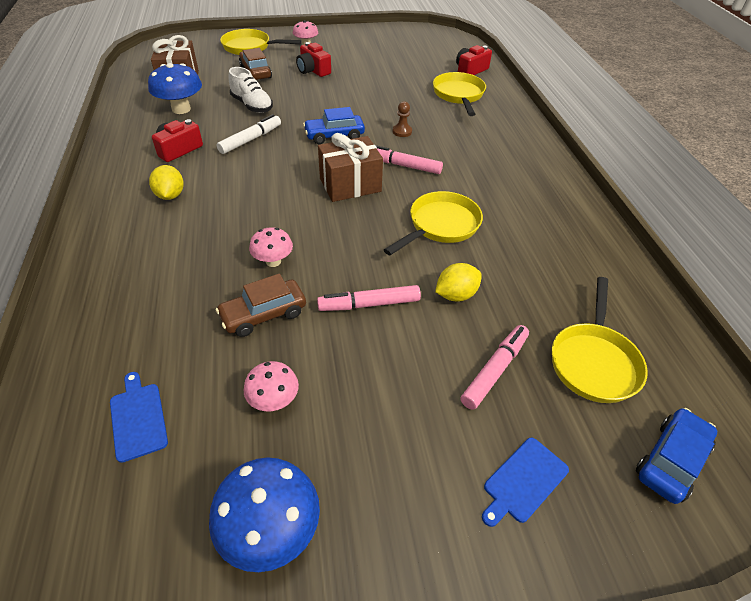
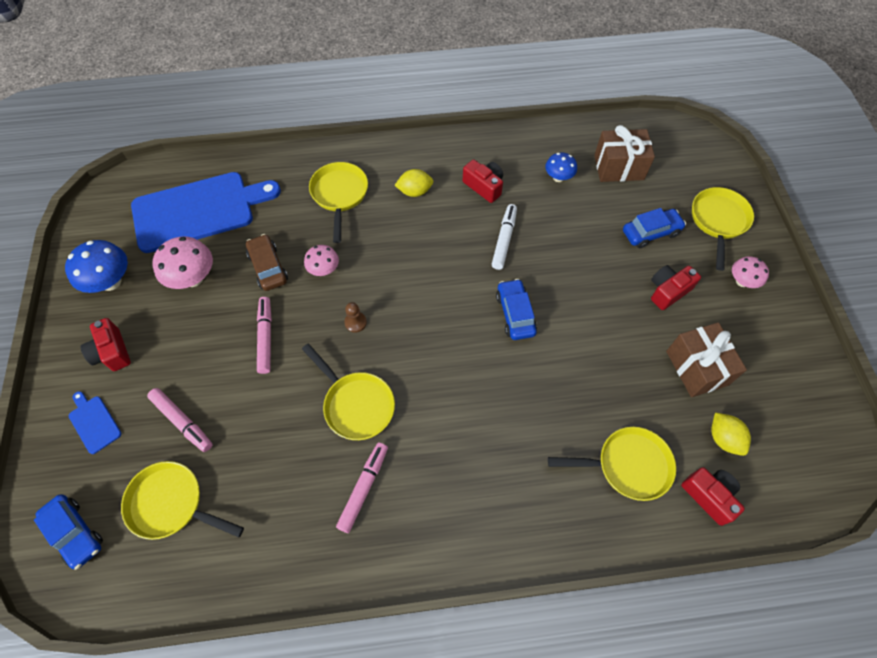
camera: 95 degrees right, 15 degrees up
(138, 418) = (198, 210): blue cutting board -> blue cutting board, size x2.45
(156, 256) = (339, 195): none -> yellow pan
(181, 109) = (558, 177): blue mushroom -> blue mushroom, size x0.61
(250, 139) = (504, 240): white marker -> white marker turned 120 degrees counterclockwise
(252, 105) = (572, 235): white shoe -> none
(255, 72) = (650, 232): brown car -> blue car
(274, 400) = (193, 278): pink mushroom -> pink mushroom, size x1.63
(350, 185) = (425, 327): brown gift -> brown gift (696, 368)
(402, 131) = (528, 384): brown pawn -> brown pawn (355, 322)
(403, 165) = (458, 379): pink marker -> pink marker (363, 488)
(407, 488) = (112, 352): none -> red camera
(456, 295) = (264, 405): yellow lemon -> yellow lemon (723, 438)

